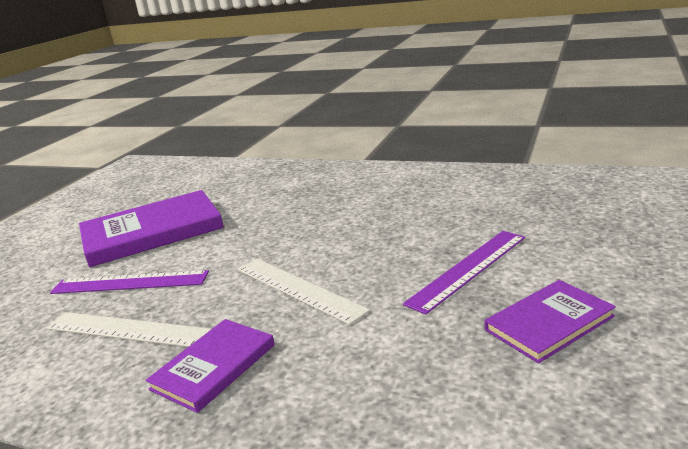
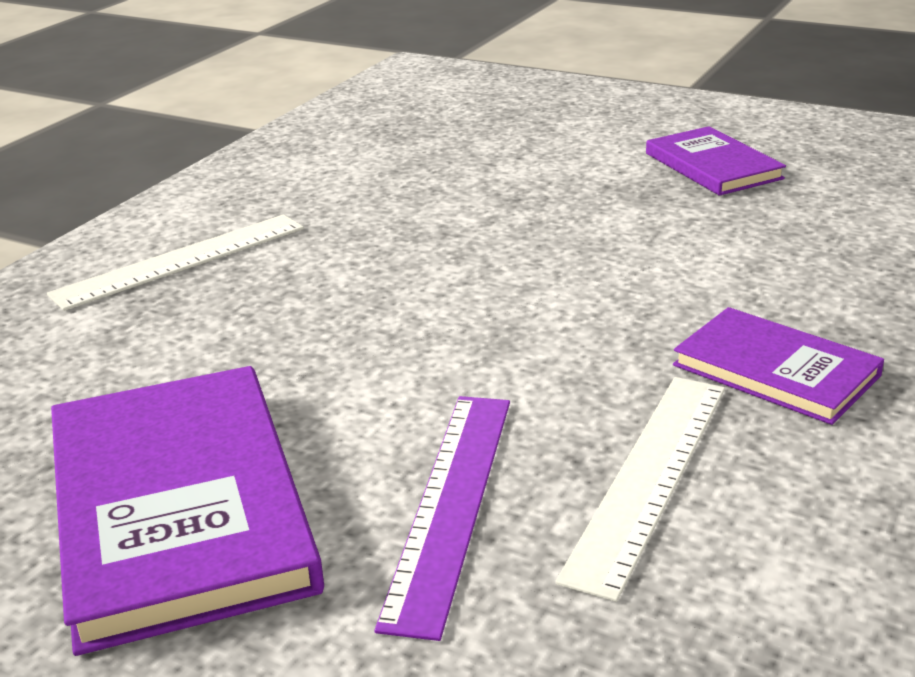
camera: 85 degrees left, 5 degrees up
(298, 289) = (572, 306): white ruler -> white ruler (181, 260)
(468, 269) = (574, 191): purple ruler -> none

